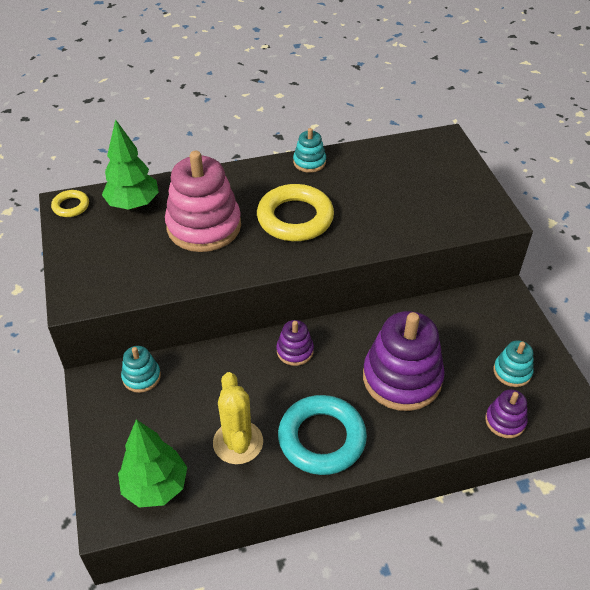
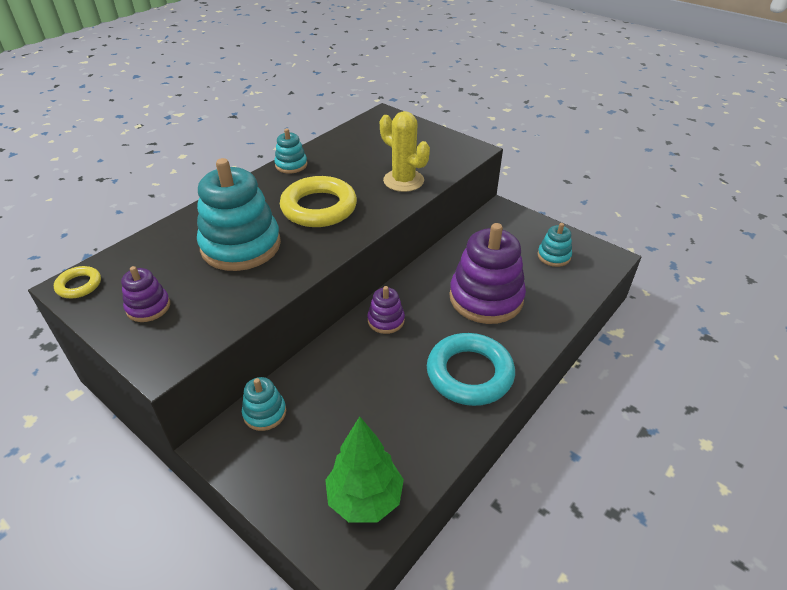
camera: 35 degrees left, 5 degrees down
(133, 204) = (150, 257): green tree -> none
(204, 226) = (241, 246): pink stacking toy -> turquoise stacking toy
(238, 442) = (405, 416): yellow cactus -> yellow cactus (403, 181)
(505, 421) = (581, 290): purple stacking toy -> purple stacking toy (148, 307)

